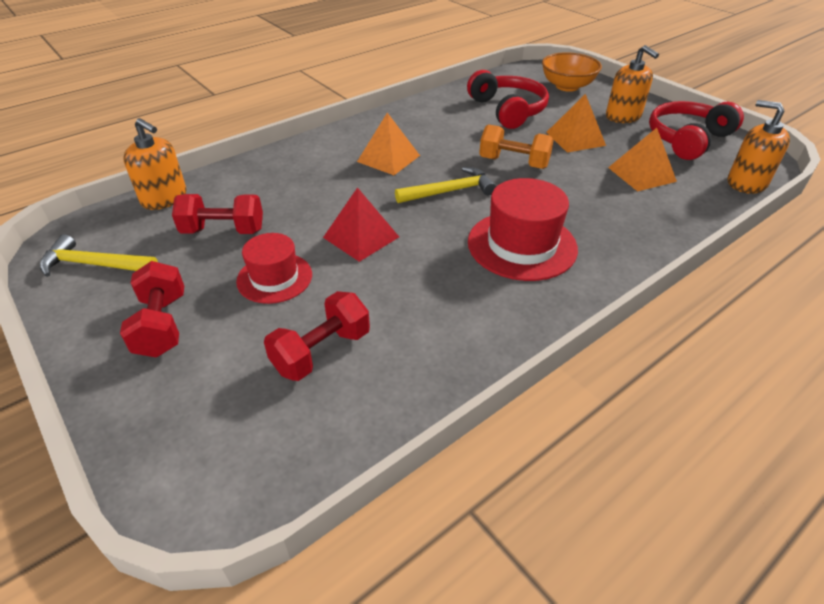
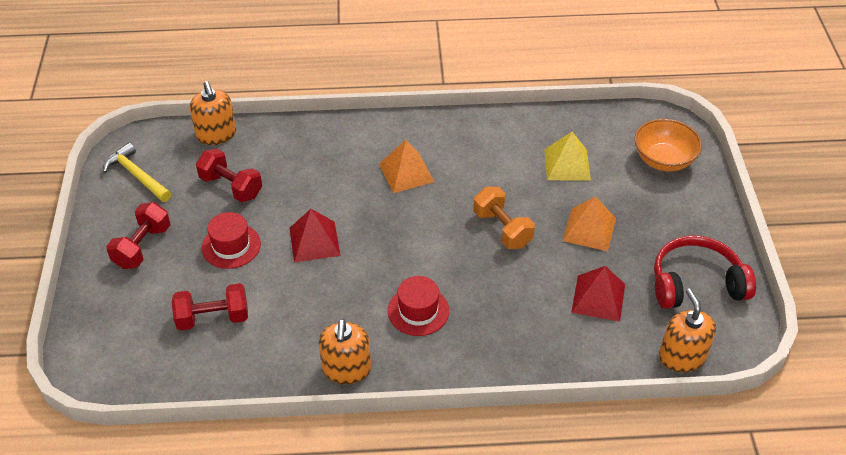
camera: 35 degrees right, 5 degrees up
(450, 191) = (419, 232): yellow hammer -> none
(507, 110) = (567, 164): red headphones -> yellow pyramid
(522, 245) = (418, 311): red hat -> red hat, size x0.64
(623, 116) = (670, 225): orange soap dispenser -> orange soap dispenser (346, 369)
(641, 174) = (598, 298): orange pyramid -> red pyramid

